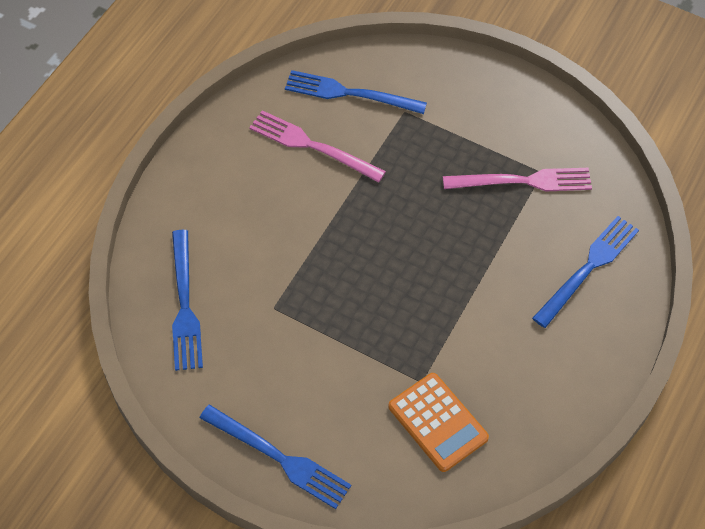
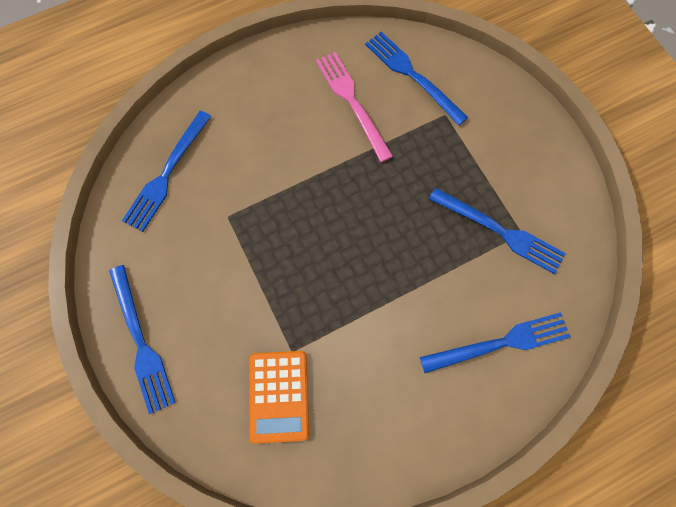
camera: 35 degrees right, 15 degrees up
(523, 181) = (500, 231): pink fork -> blue fork

